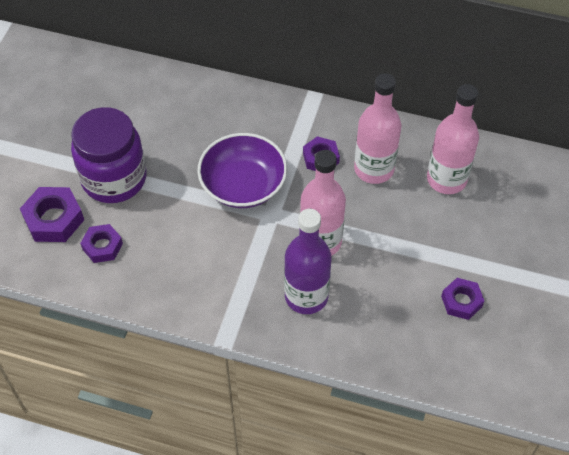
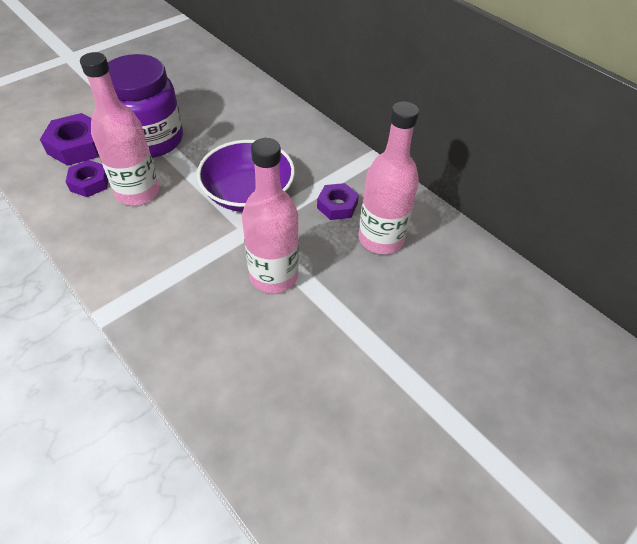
camera: 30 degrees right, 5 degrees down
(306, 296) = (214, 319): purple bottle -> none
(446, 179) = (450, 285): pink bottle -> pink bottle (138, 192)
(461, 301) = (372, 421): purple nut -> none

